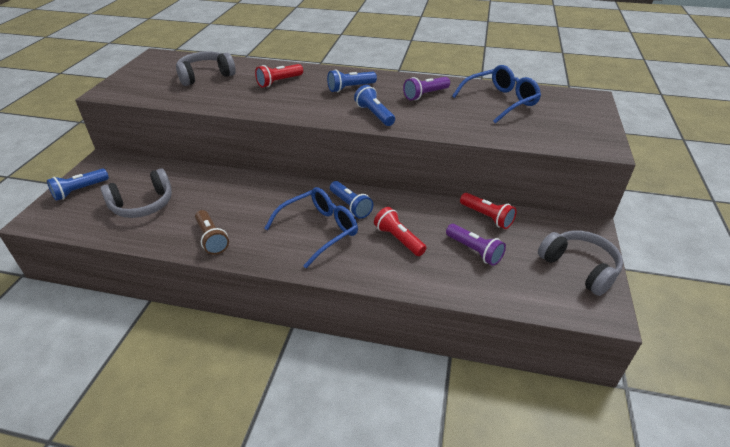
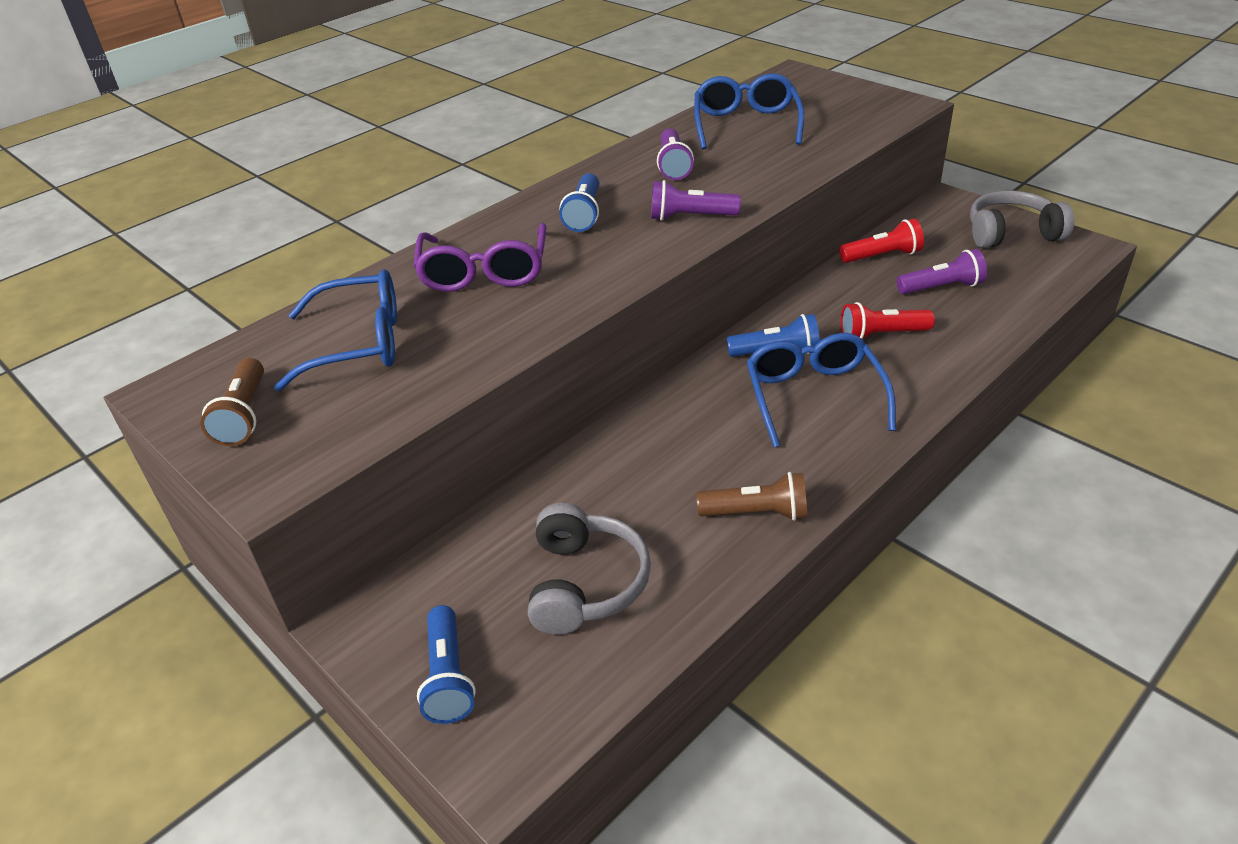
camera: 55 degrees left, 0 degrees up
(147, 73) = (244, 415): none -> brown flashlight
(205, 76) = (358, 343): grey headphones -> blue glasses
(279, 82) = (484, 271): red flashlight -> purple glasses
(374, 114) = (690, 217): blue flashlight -> purple flashlight

